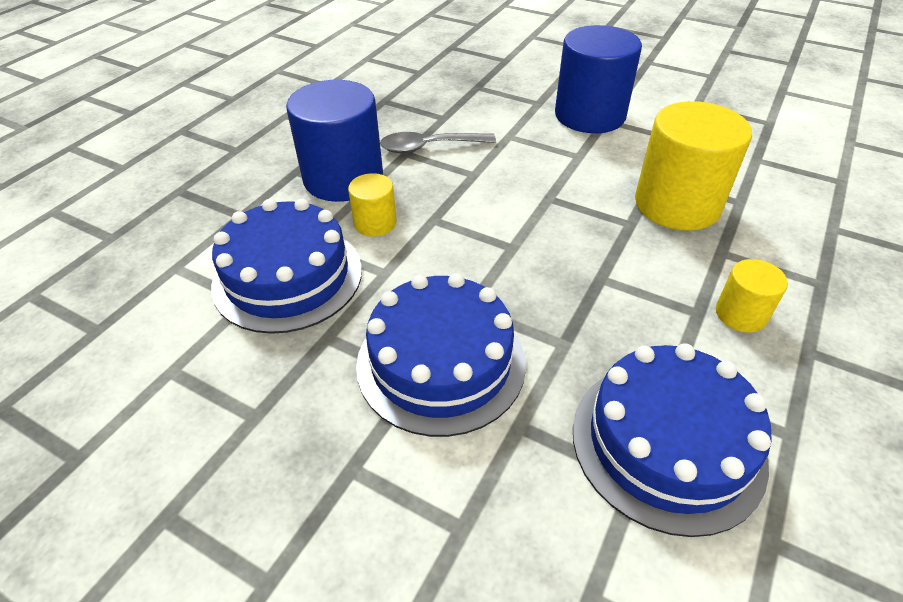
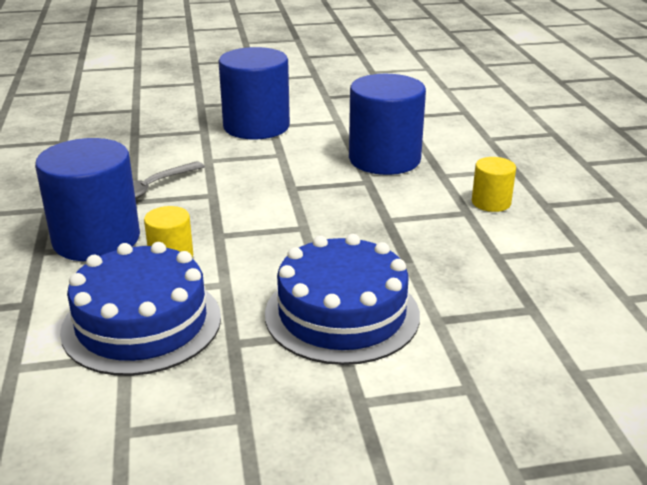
camera: 40 degrees left, 15 degrees down
(667, 443) = (528, 283): blue cake -> none
(677, 204) = (384, 159): yellow cylinder -> blue cylinder

